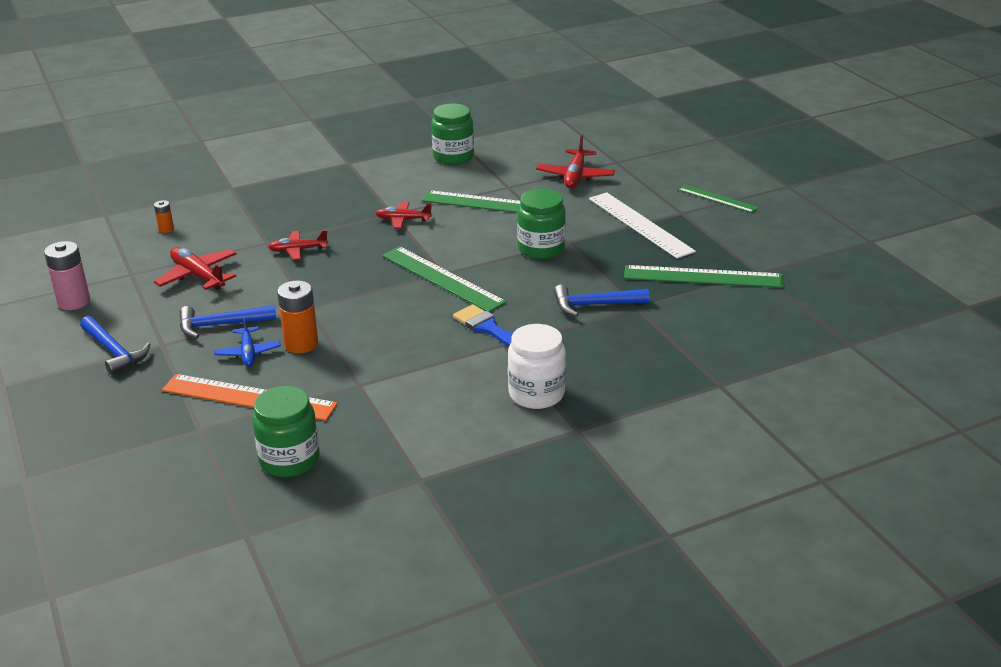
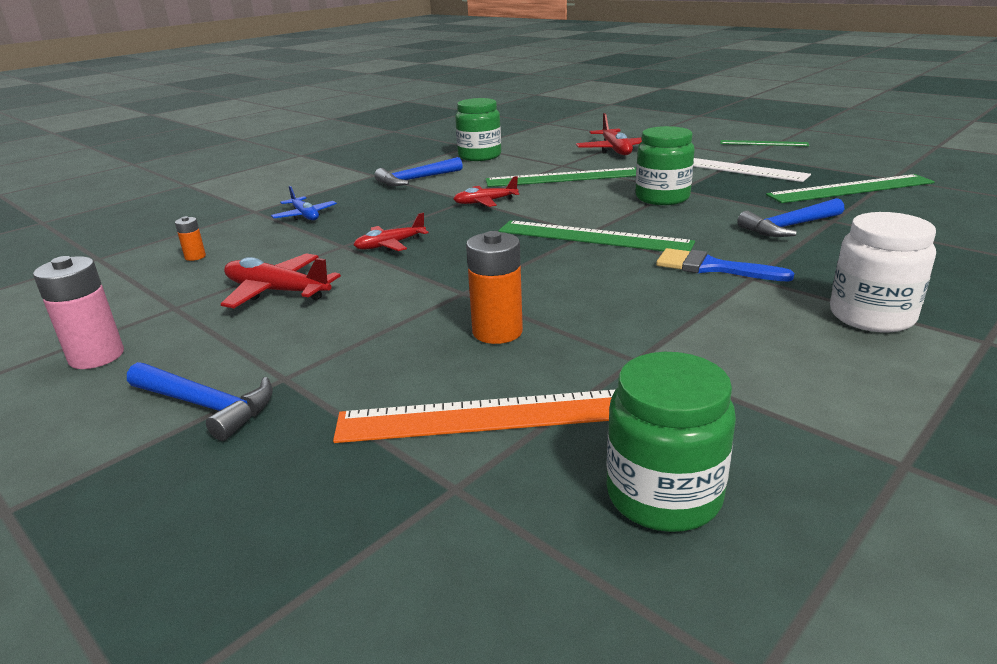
camera: 20 degrees left, 5 degrees down
(220, 325) = (357, 336): blue hammer -> blue hammer (416, 179)
(248, 353) = (430, 359): blue plane -> blue plane (305, 215)

